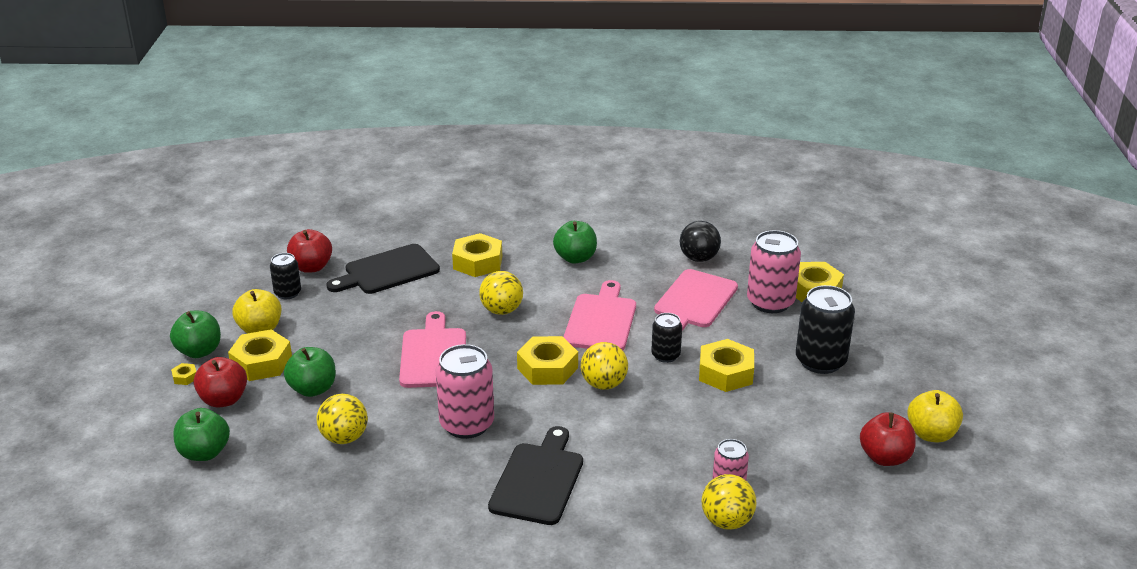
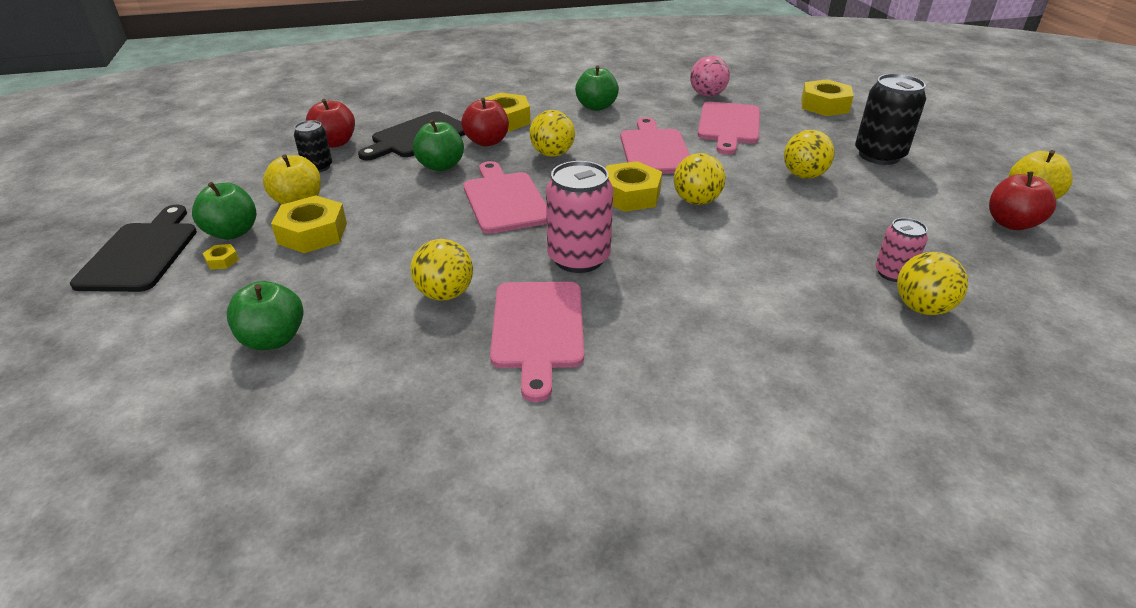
camera: 15 degrees left, 5 degrees up
(224, 400) = (279, 277): red apple -> red apple (487, 142)
(313, 389) = (384, 250): green apple -> green apple (441, 166)
(401, 481) = (538, 329): none -> pink cutting board
(538, 480) = (693, 301): black cutting board -> black cutting board (141, 253)
(665, 355) = (737, 169): black can -> none
(699, 258) = (707, 95): black ball -> pink ball
(725, 373) = (803, 175): yellow nut -> yellow ball
(770, 302) = (795, 118): pink can -> none

